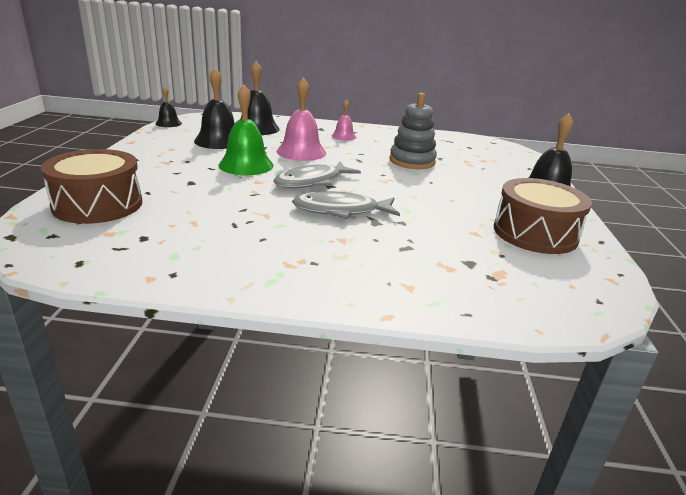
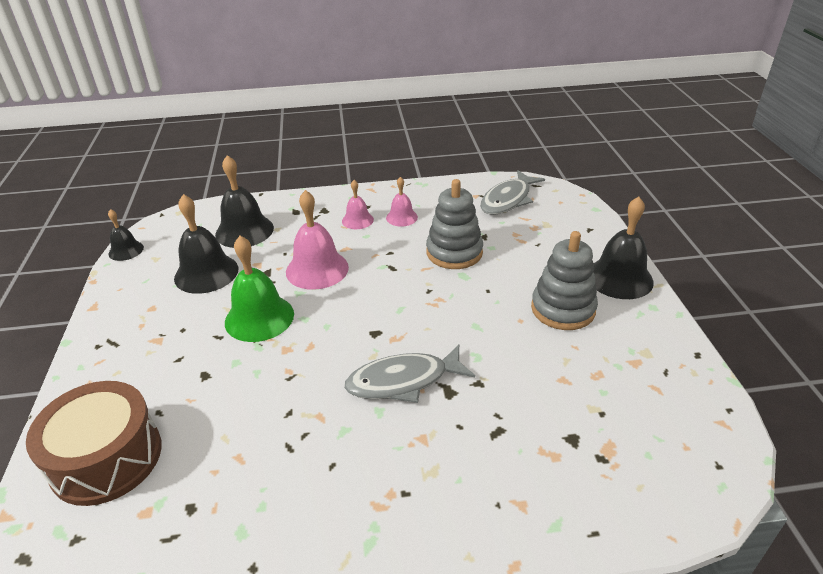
camera: 10 degrees left, 10 degrees up
(312, 181) = (351, 330): grey fish -> grey fish (508, 200)
(378, 140) = (401, 217): none -> pink bell
(490, 200) = (563, 309): none -> grey stacking toy
(535, 233) = (626, 360): brown drum -> none

